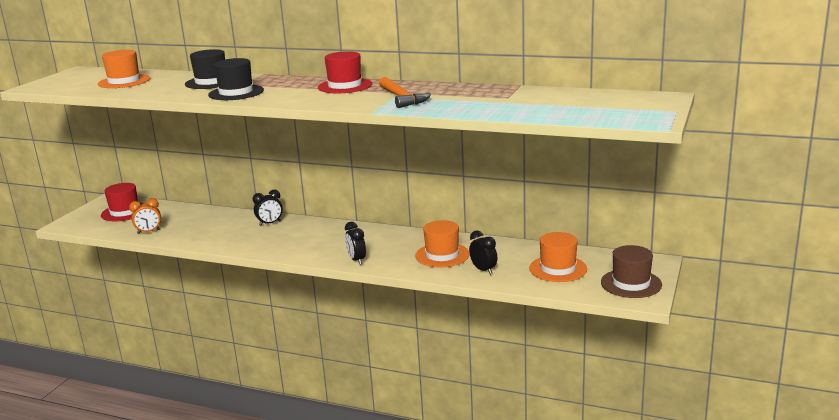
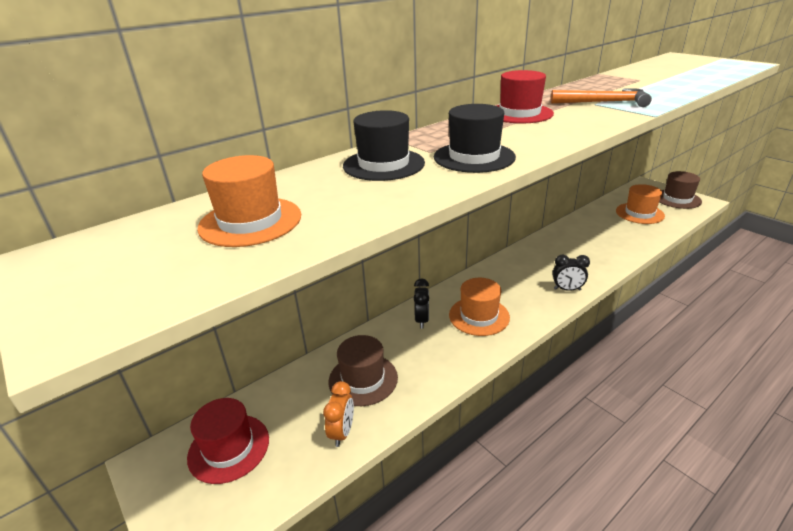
camera: 60 degrees left, 10 degrees up
(196, 224) = (363, 379): none -> brown hat
(442, 255) = (584, 247): orange hat -> orange hat (479, 316)
(483, 270) = (626, 239): black clock -> none

